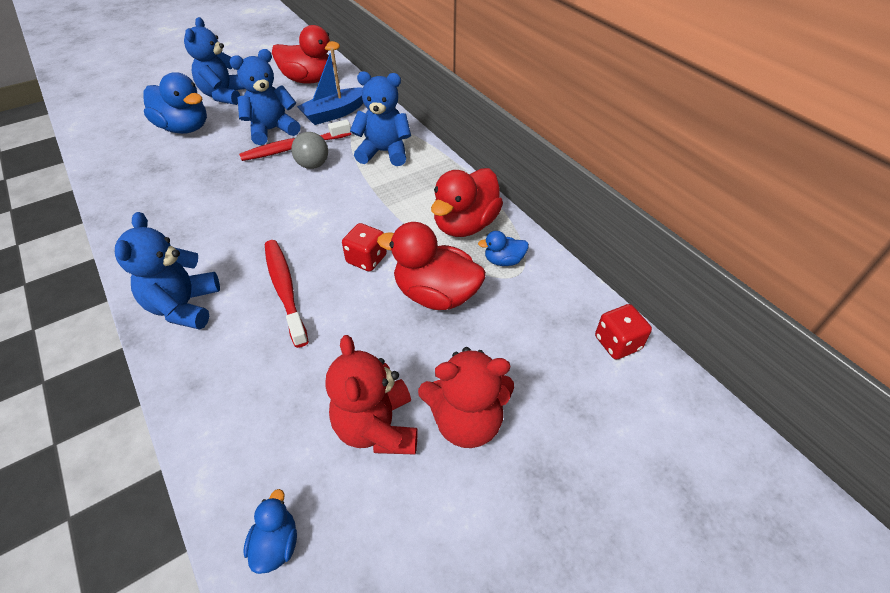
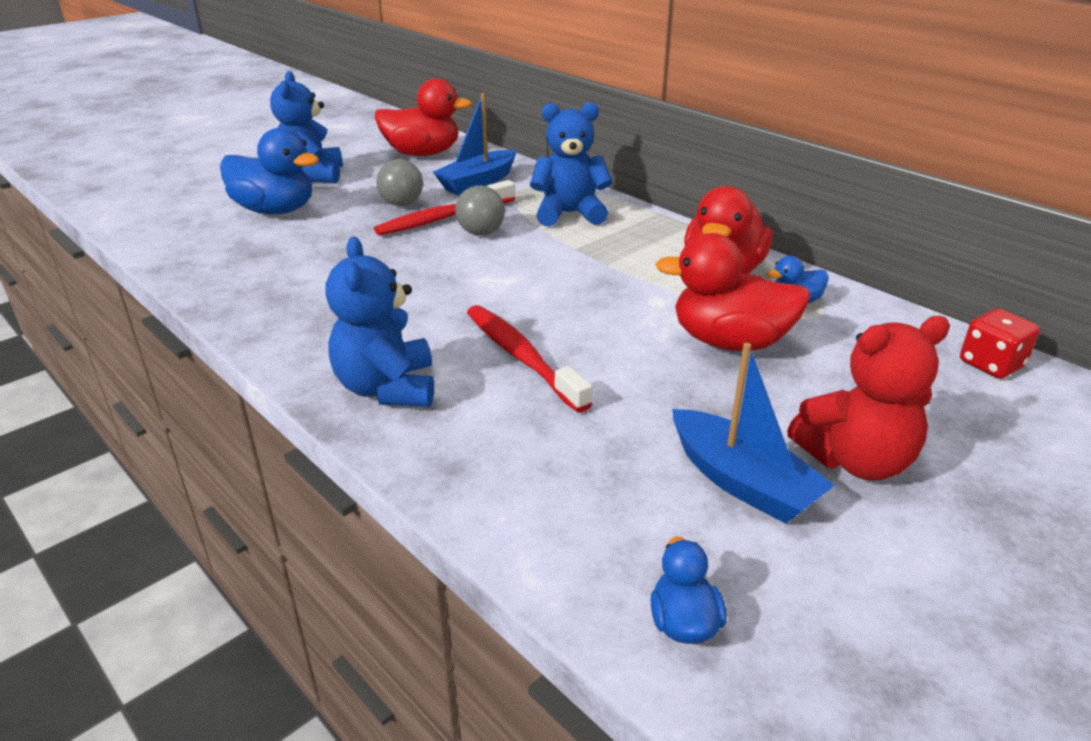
camera: 10 degrees left, 15 degrees down
(272, 130) = (402, 204): blue teddy bear -> grey ball
(366, 259) = (614, 316): red dice -> none
(377, 428) = (742, 482): red teddy bear -> blue boat

